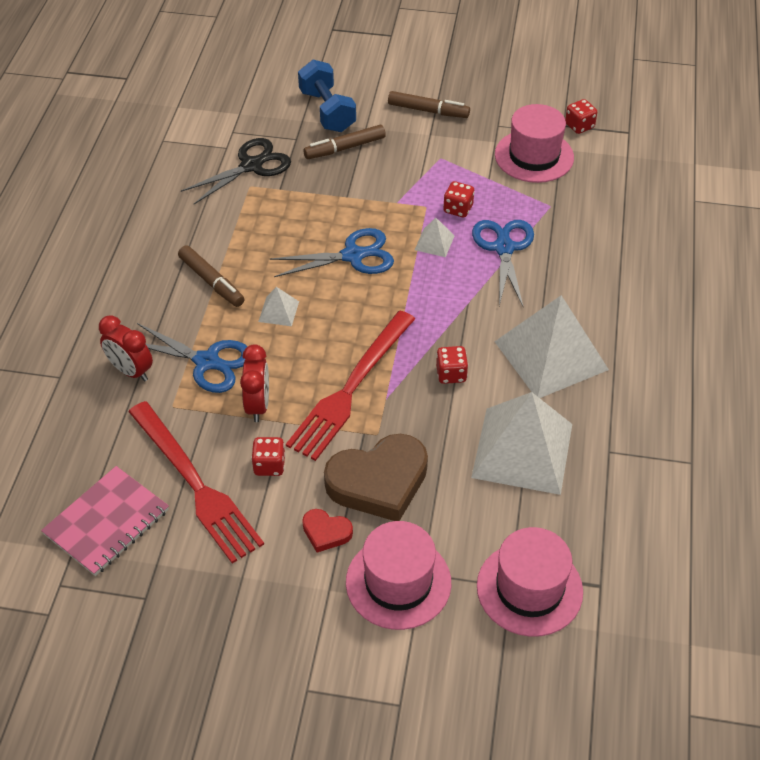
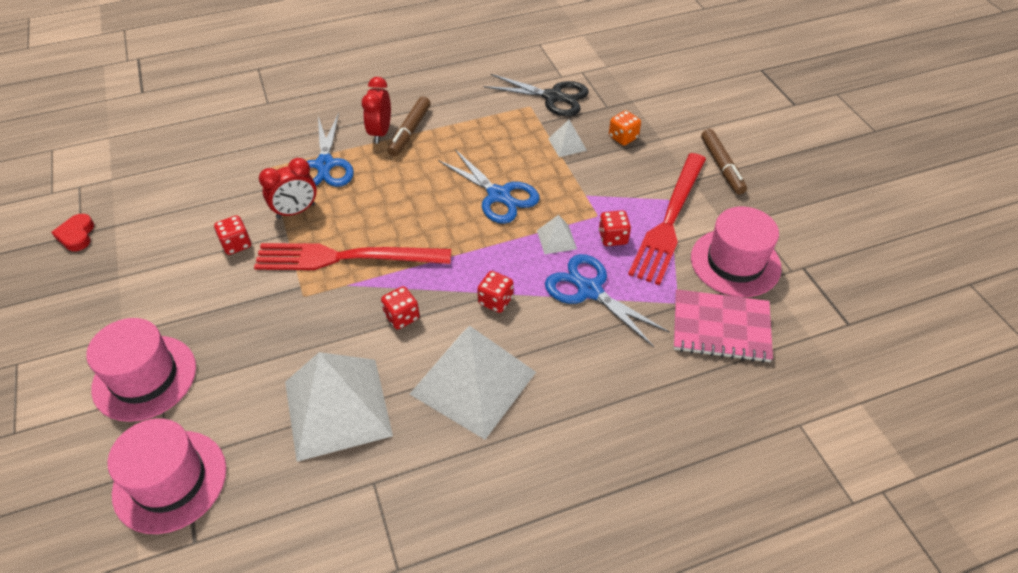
camera: 60 degrees right, 0 degrees up
(107, 522) = (143, 184): pink notebook -> pink notebook (721, 328)
(131, 371) = (292, 132): red clock -> red clock (380, 132)
(195, 484) = (198, 212): red fork -> red fork (669, 220)
(278, 311) = (403, 180): white pyramid -> white pyramid (567, 144)
(326, 532) = (181, 308): red heart -> red heart (77, 235)
(327, 111) = (657, 109): blue dumbbell -> none
(345, 148) = (623, 137): brown marker -> orange dice
(379, 482) = (250, 319): brown heart -> none
(504, 248) = (589, 290): blue scissors -> blue scissors turned 105 degrees counterclockwise
(579, 126) = (814, 280): red dice -> red dice (495, 301)

